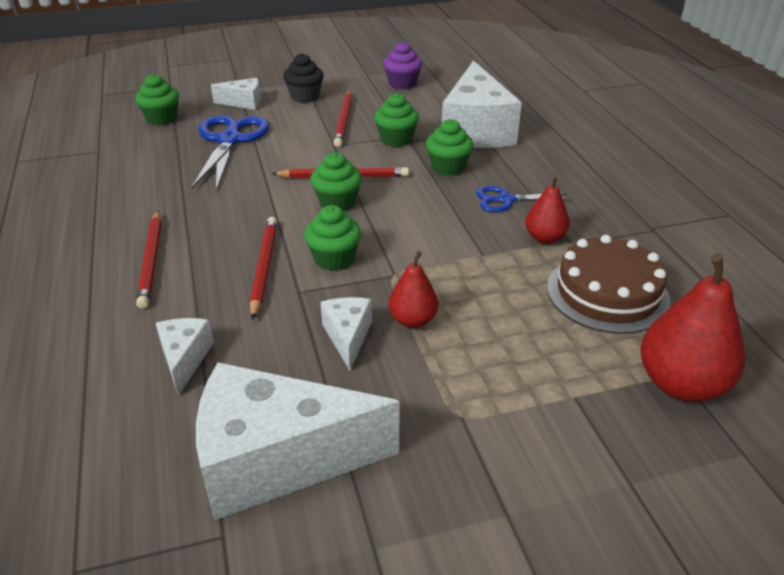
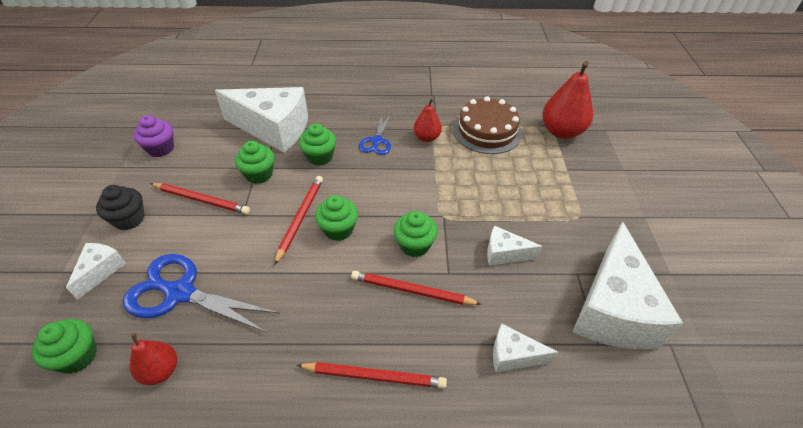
camera: 75 degrees left, 10 degrees up
(413, 320) = (494, 217): red pear -> red pear (161, 370)

